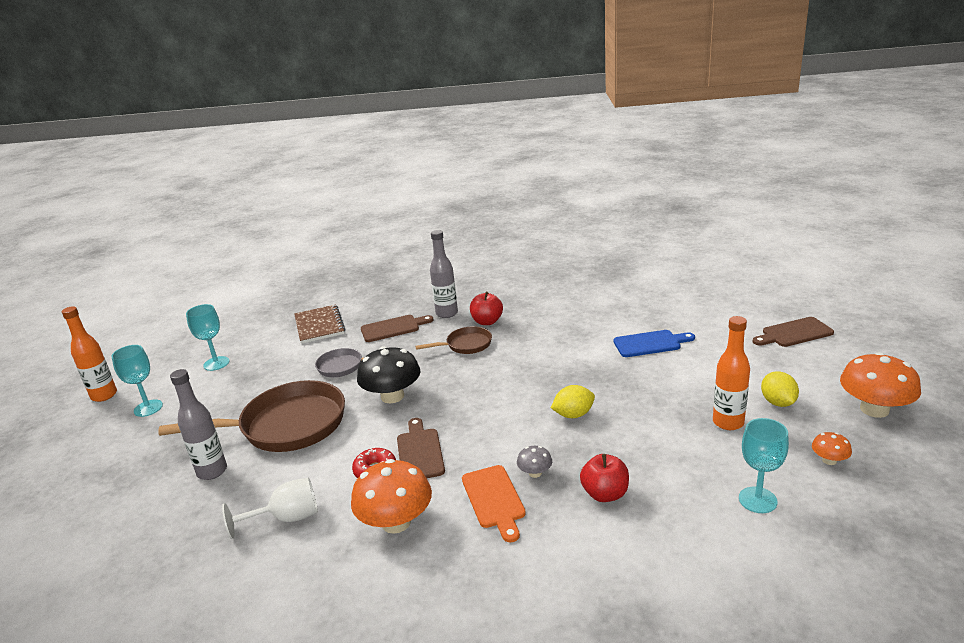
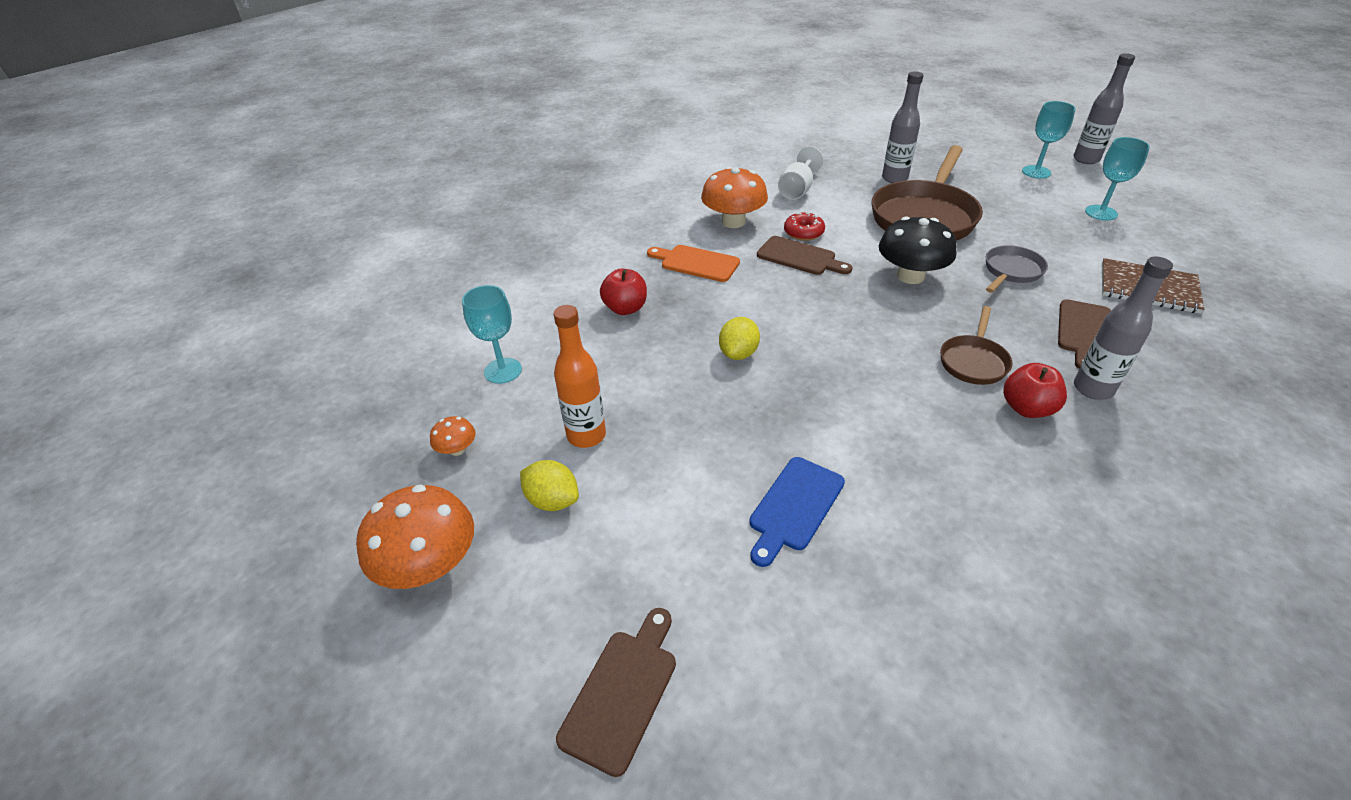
camera: 130 degrees right, 15 degrees up
(104, 395) = (1086, 159): orange bottle -> grey bottle
(535, 473) = (695, 292): grey mushroom -> none

